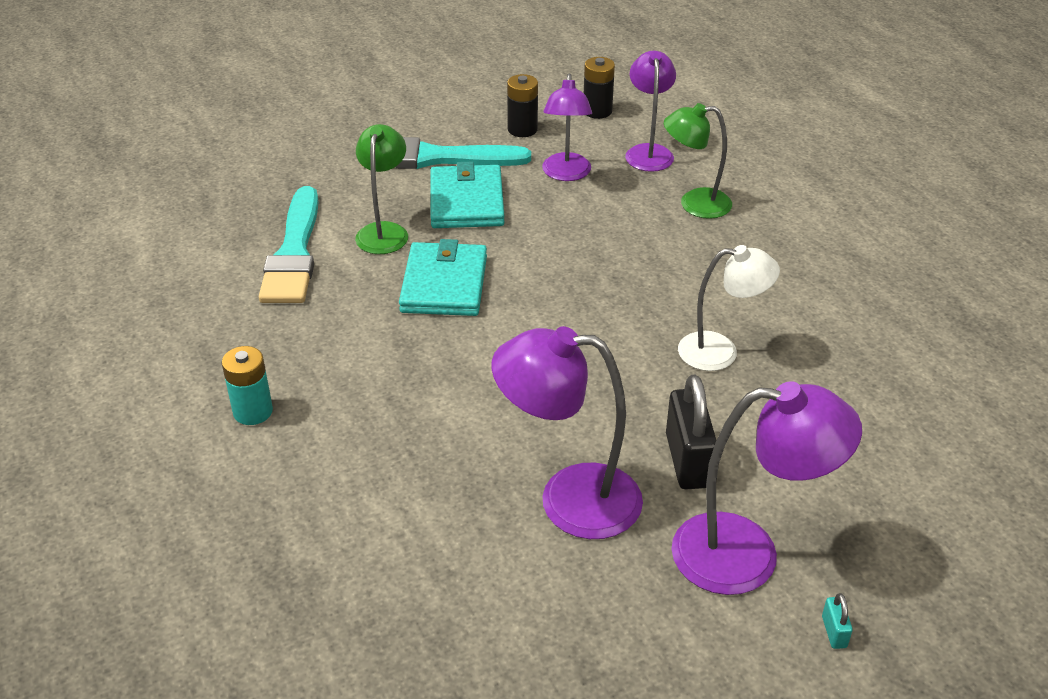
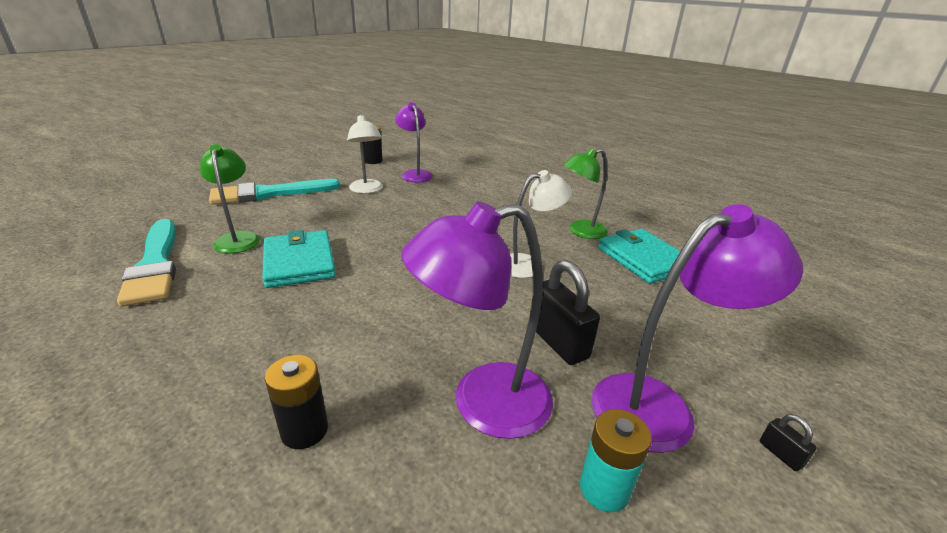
camera: 25 degrees left, 10 degrees down
(253, 411) = (111, 409): turquoise battery -> turquoise battery (604, 489)
(467, 201) = (301, 212): turquoise wallet -> turquoise wallet (643, 259)
(522, 129) = (327, 173): black battery -> black battery (304, 430)
(566, 174) = (367, 190): purple lamp -> white lamp
(694, 204) = (458, 193): green lamp -> green lamp (580, 231)
(834, 632) = (780, 454): turquoise padlock -> black padlock

